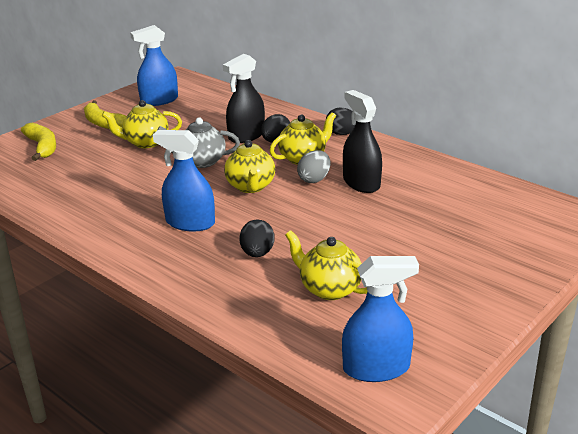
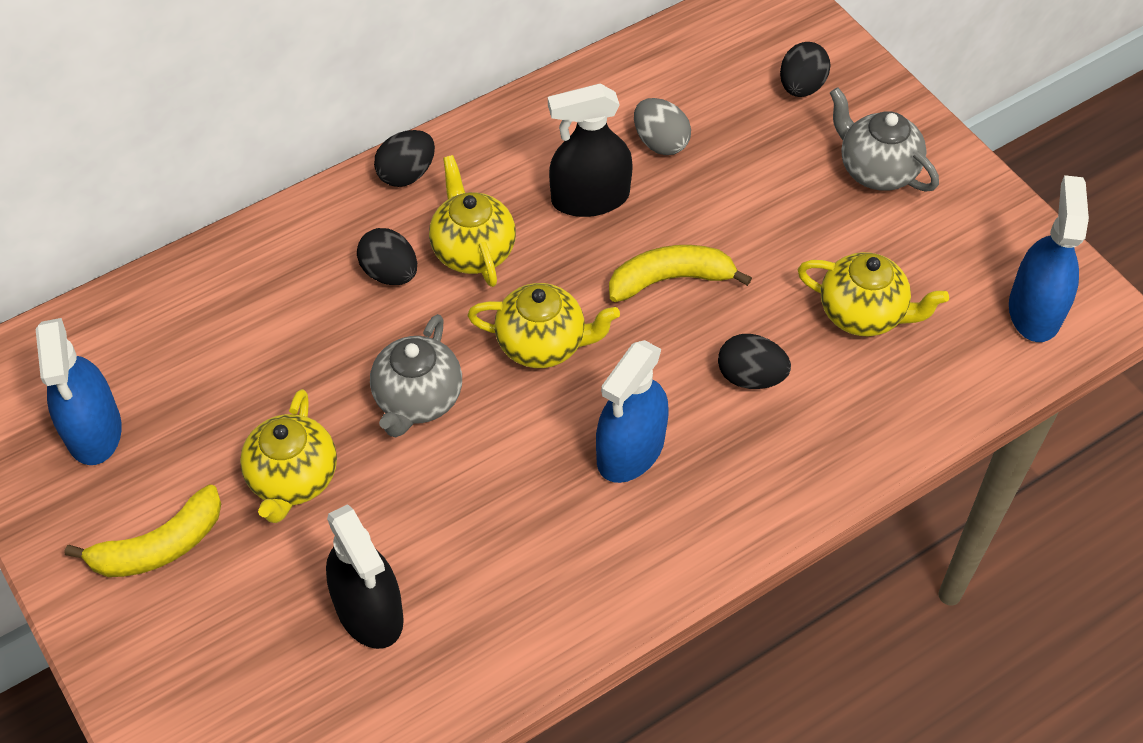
camera: 75 degrees left, 25 degrees up
(42, 147) = (220, 673): yellow banana -> yellow banana (670, 279)
(246, 135) = (344, 312): black spray bottle -> black spray bottle (369, 610)
(314, 179) = (554, 254): grey egg -> grey egg (660, 142)
(329, 289) = (863, 314): yellow teapot -> yellow teapot turned 120 degrees counterclockwise
(460, 278) = (876, 170): none -> grey teapot
(511, 238) = (801, 87): none -> black egg

